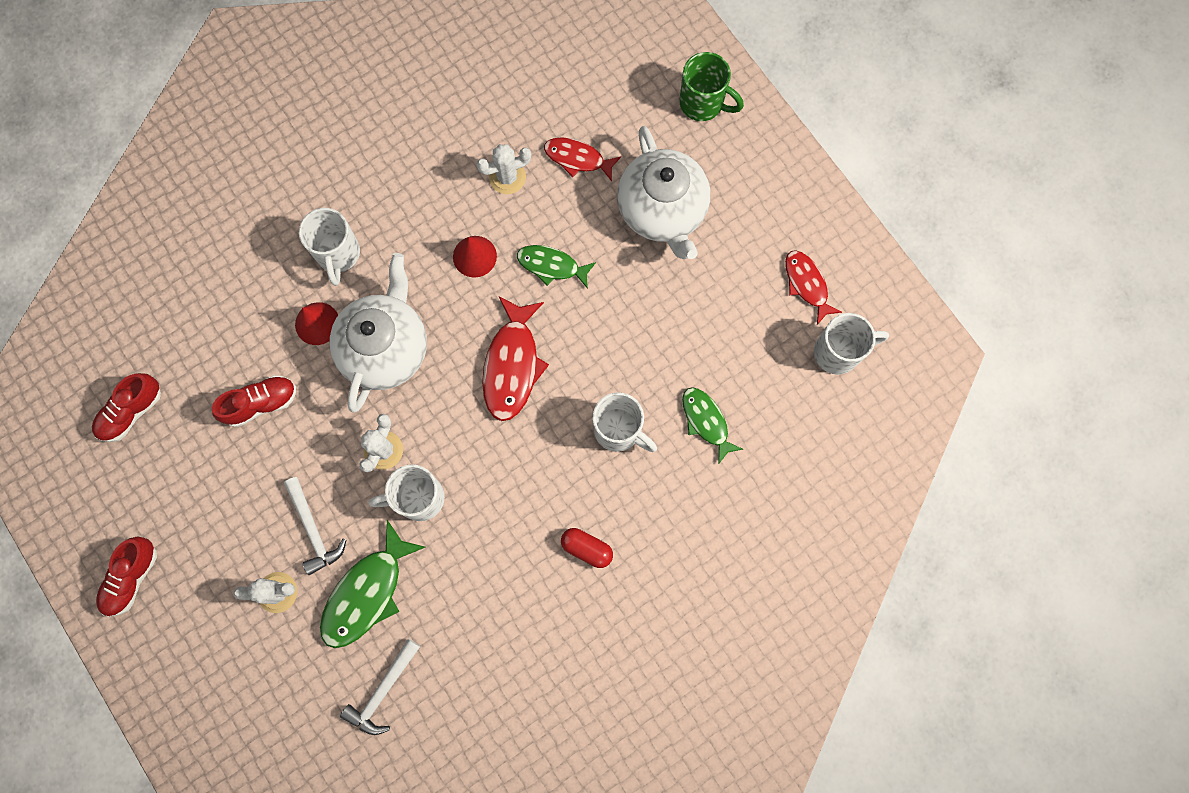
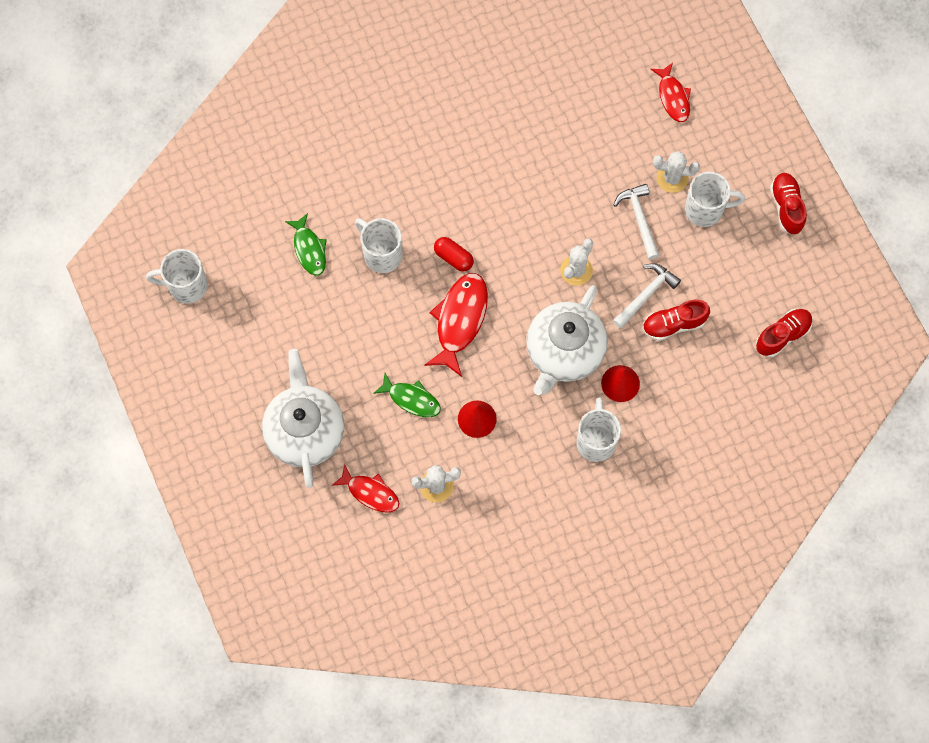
camera: 170 degrees left, 5 degrees down
(131, 578) = (786, 207): red shoe -> red shoe turned 45 degrees counterclockwise
(367, 593) = (602, 166): green fish -> none
(382, 691) = (598, 97): white hammer -> white hammer (646, 295)
(418, 498) = (552, 229): white mug -> white mug (705, 210)
(586, 548) = (425, 170): red capsule -> red capsule (453, 257)
(703, 103) = (245, 526): green mug -> none
(807, 284) = (197, 346): red fish -> red fish (673, 97)

